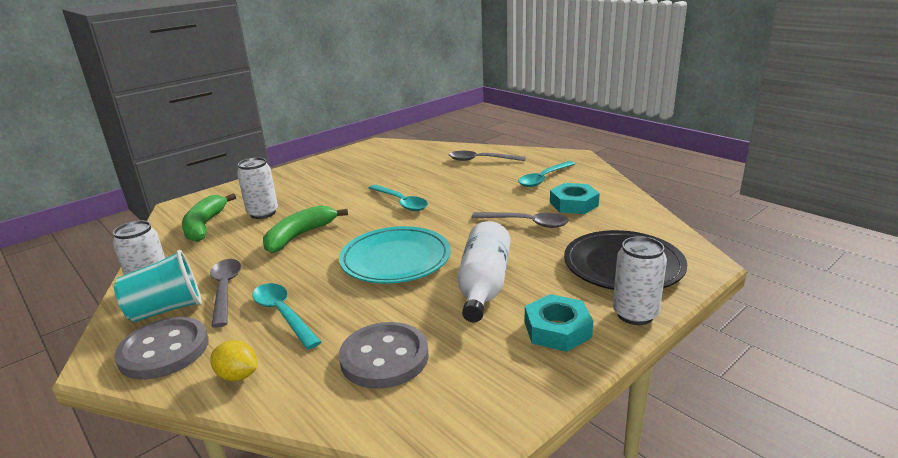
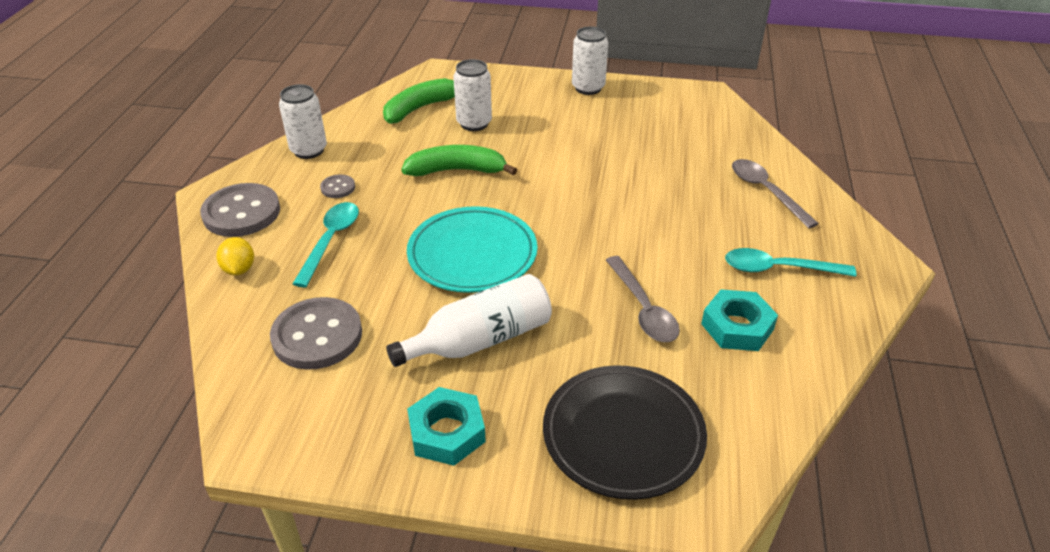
camera: 50 degrees right, 15 degrees up
(166, 309) = (289, 177): turquoise cup -> none
(225, 290) = (338, 187): grey spoon -> grey button
(401, 202) = (588, 192): turquoise spoon -> none
(635, 314) = (526, 485): white can -> white can (588, 88)

